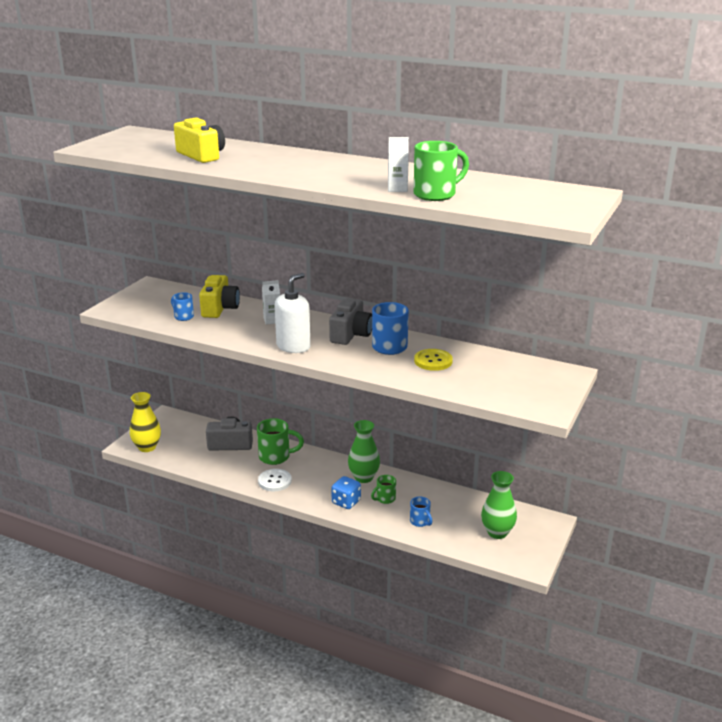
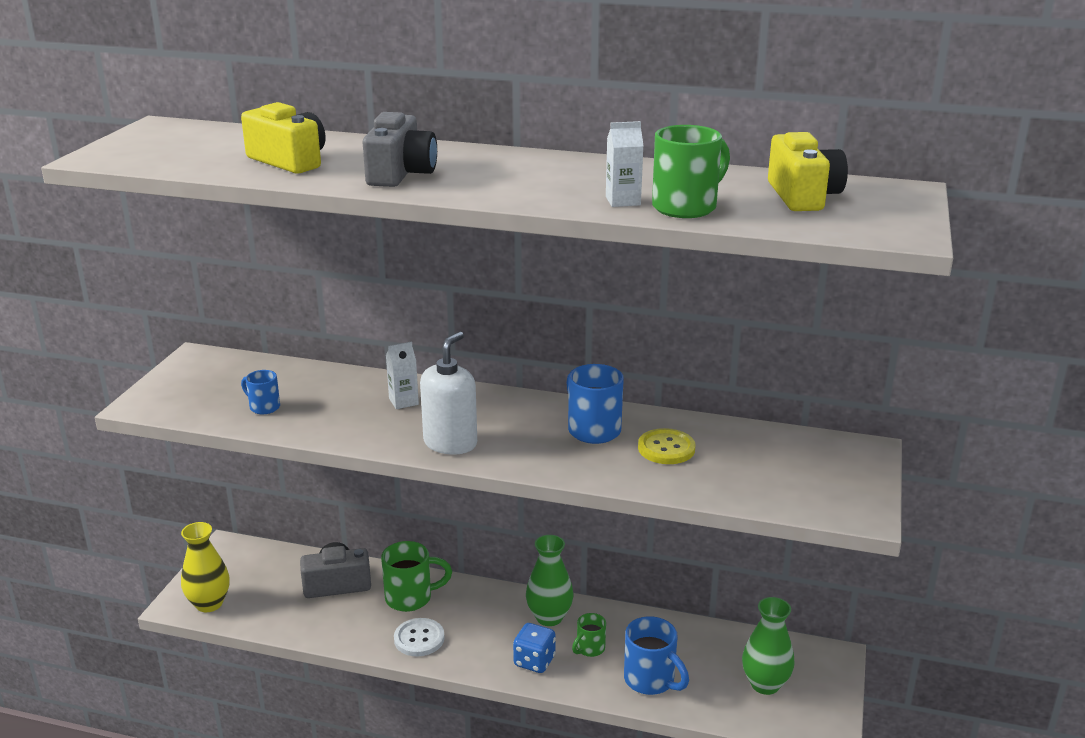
camera: 10 degrees left, 0 degrees up
(220, 308) = (316, 388): yellow camera -> yellow camera (803, 196)
(351, 334) = (530, 415): grey camera -> grey camera (401, 174)
(420, 522) = (651, 680): blue mug -> blue mug, size x1.72

